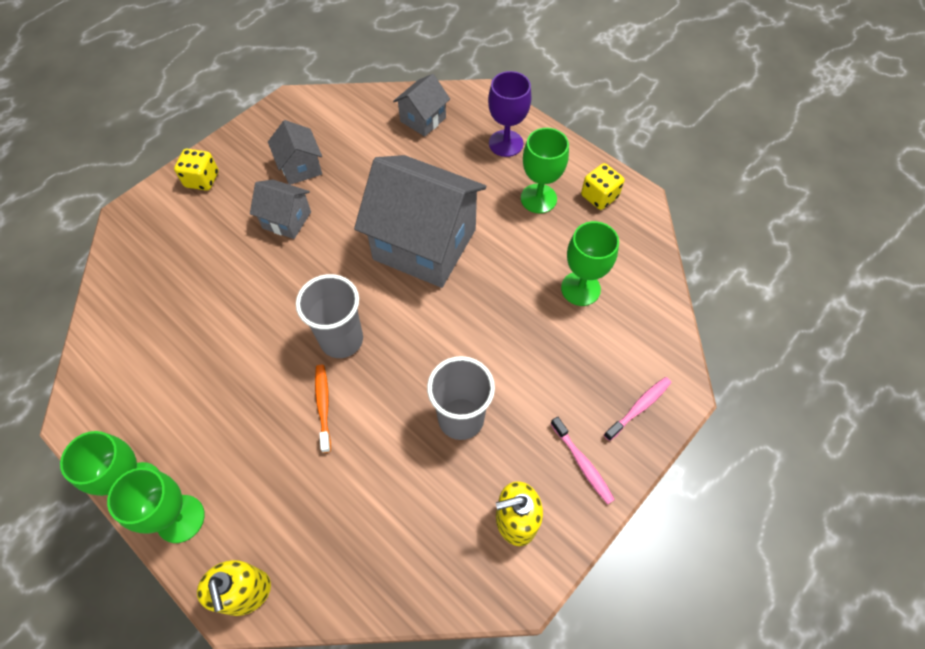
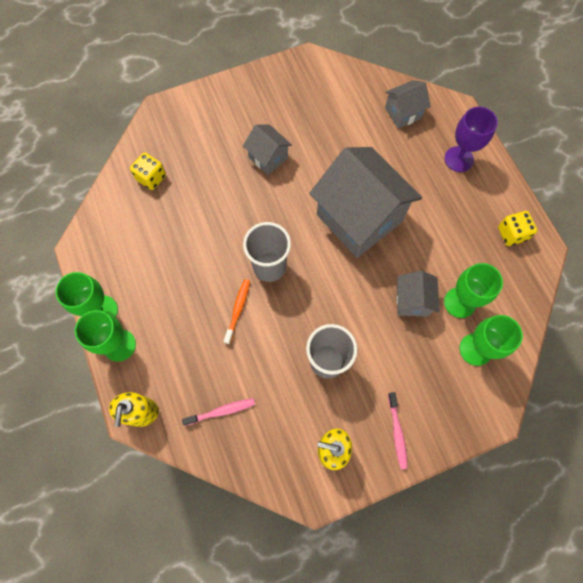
camera: 25 degrees right, 10 degrees up
(202, 179) = (221, 101): yellow dice -> yellow dice (151, 178)
(300, 167) = (294, 118): grey house -> grey house (412, 301)
(538, 198) = (462, 216): green goblet -> green goblet (475, 349)
(639, 407) = (458, 411): pink toothbrush -> pink toothbrush (221, 411)

